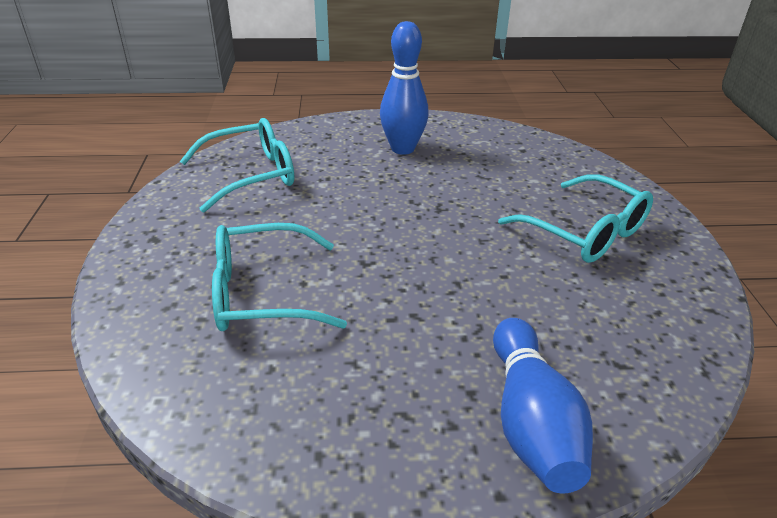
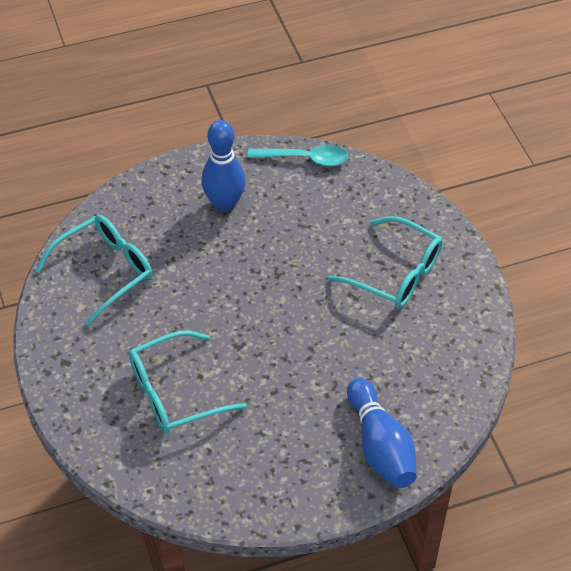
camera: 15 degrees left, 15 degrees up
(499, 132) = (305, 159): none -> turquoise spoon

